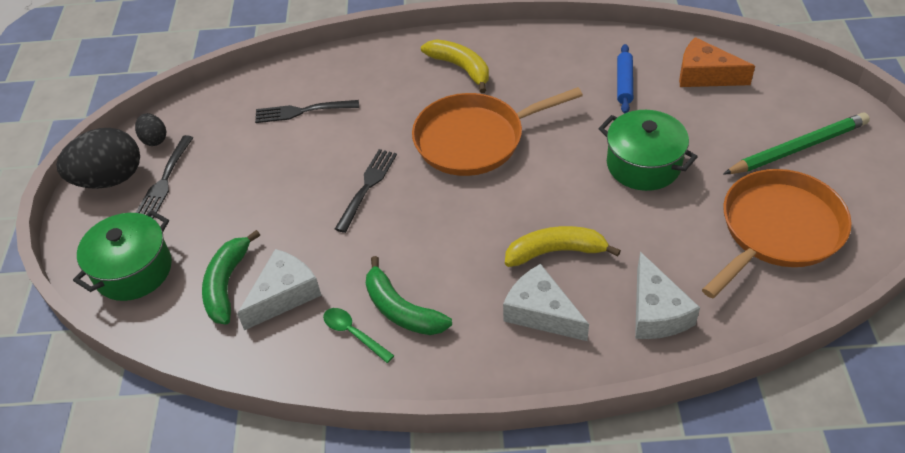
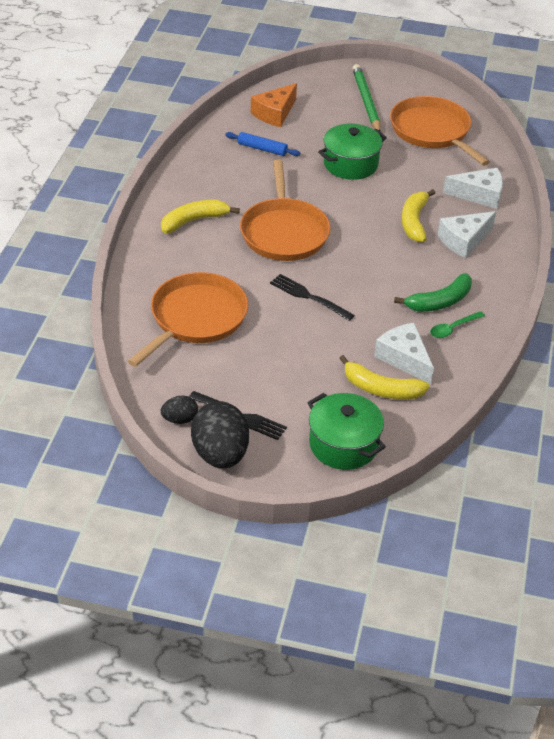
camera: 80 degrees left, 5 degrees down
(227, 284) = (381, 389): green banana -> yellow banana
(303, 111) = (196, 318): black fork -> orange pan

